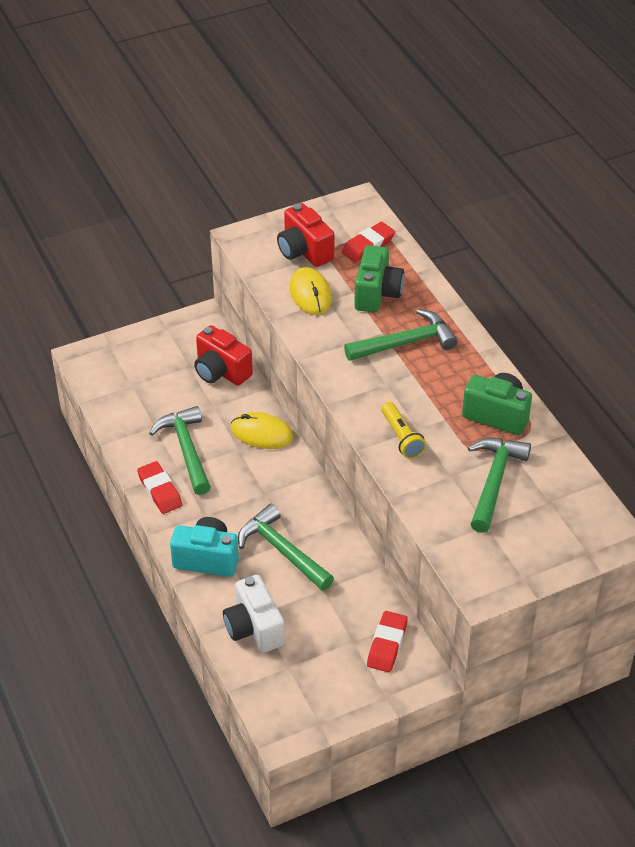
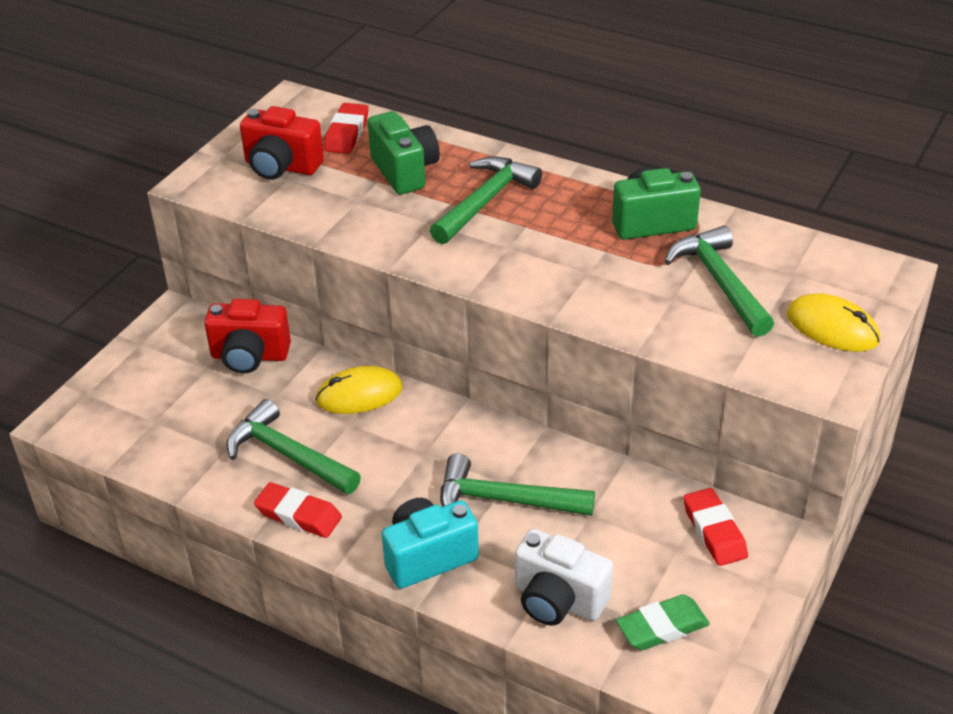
camera: 35 degrees left, 5 degrees down
(297, 680) = (662, 627): none -> green eraser
(310, 294) = (331, 202): yellow mouse -> yellow mouse (832, 327)
(401, 438) = (581, 289): yellow flashlight -> none

